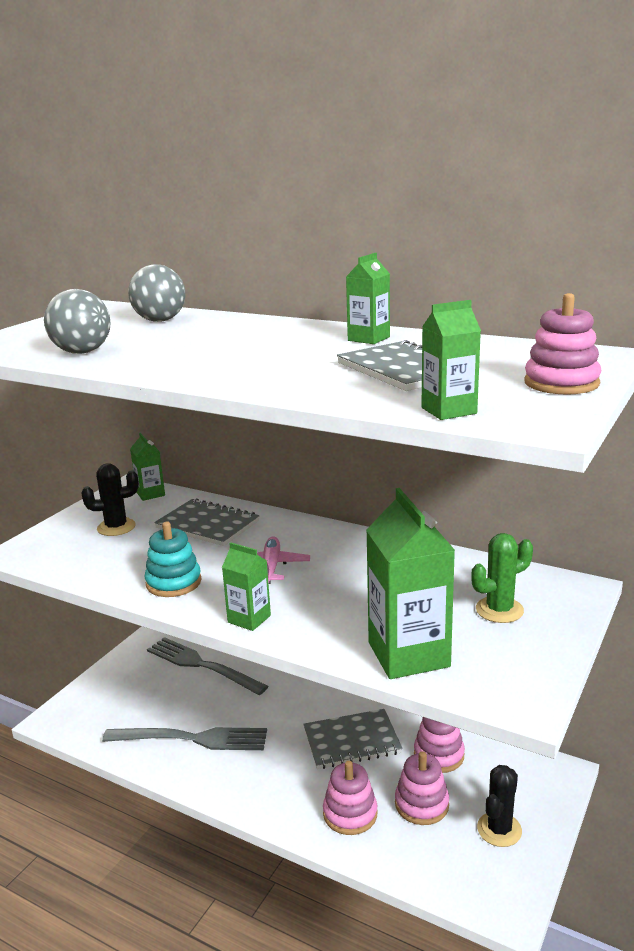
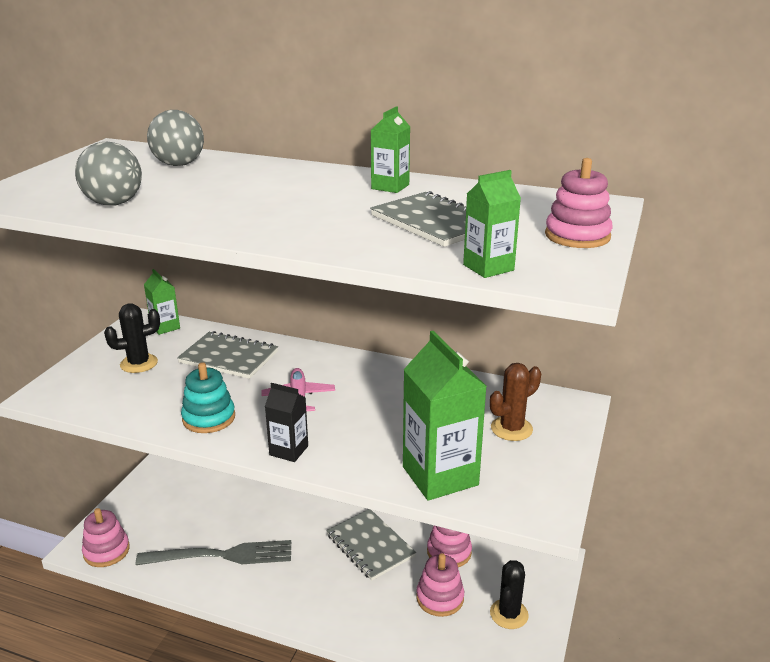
camera: 10 degrees left, 5 degrees up
(201, 665) = (219, 484): grey fork -> none
(249, 619) = (289, 450): green carton -> black carton
(350, 814) = (378, 612): pink stacking toy -> pink stacking toy (106, 551)
(352, 741) = (370, 546): grey notebook -> grey notebook turned 75 degrees clockwise
(499, 610) = (511, 429): green cactus -> brown cactus

